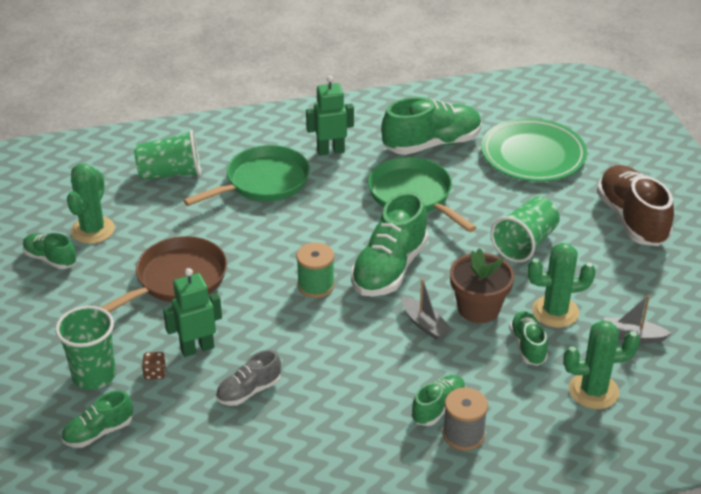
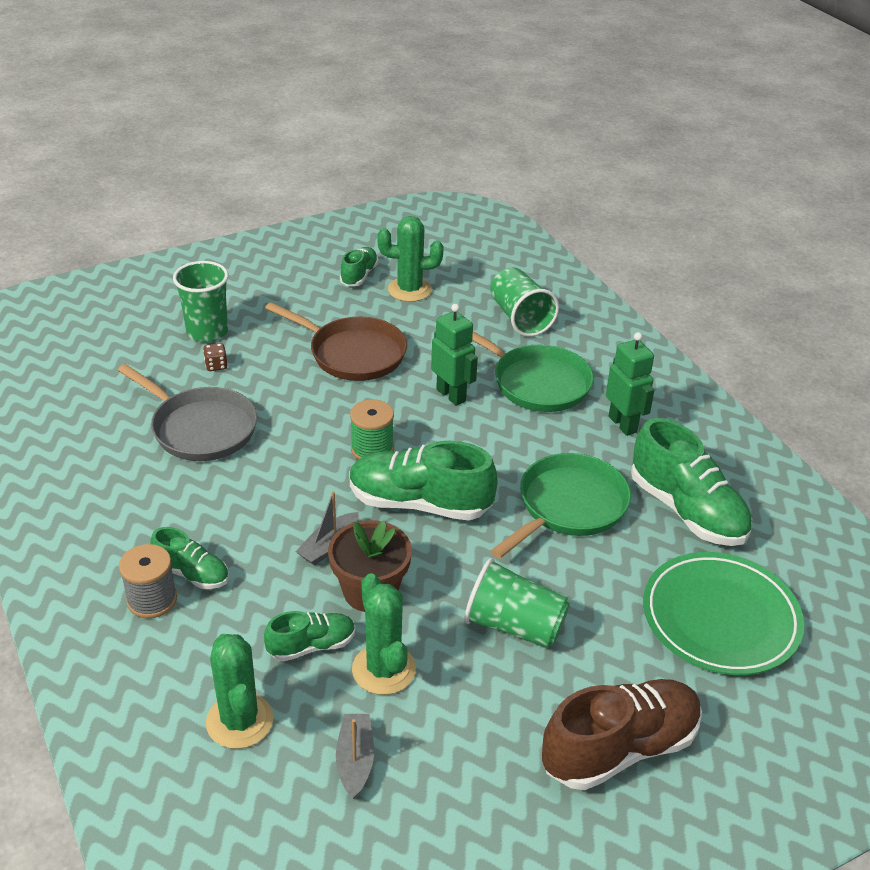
camera: 75 degrees right, 0 degrees up
(98, 432) = (136, 349): green shoe -> none
(197, 348) = (255, 384): green robot -> green robot (451, 395)
(249, 391) = (200, 428): grey shoe -> grey pan

